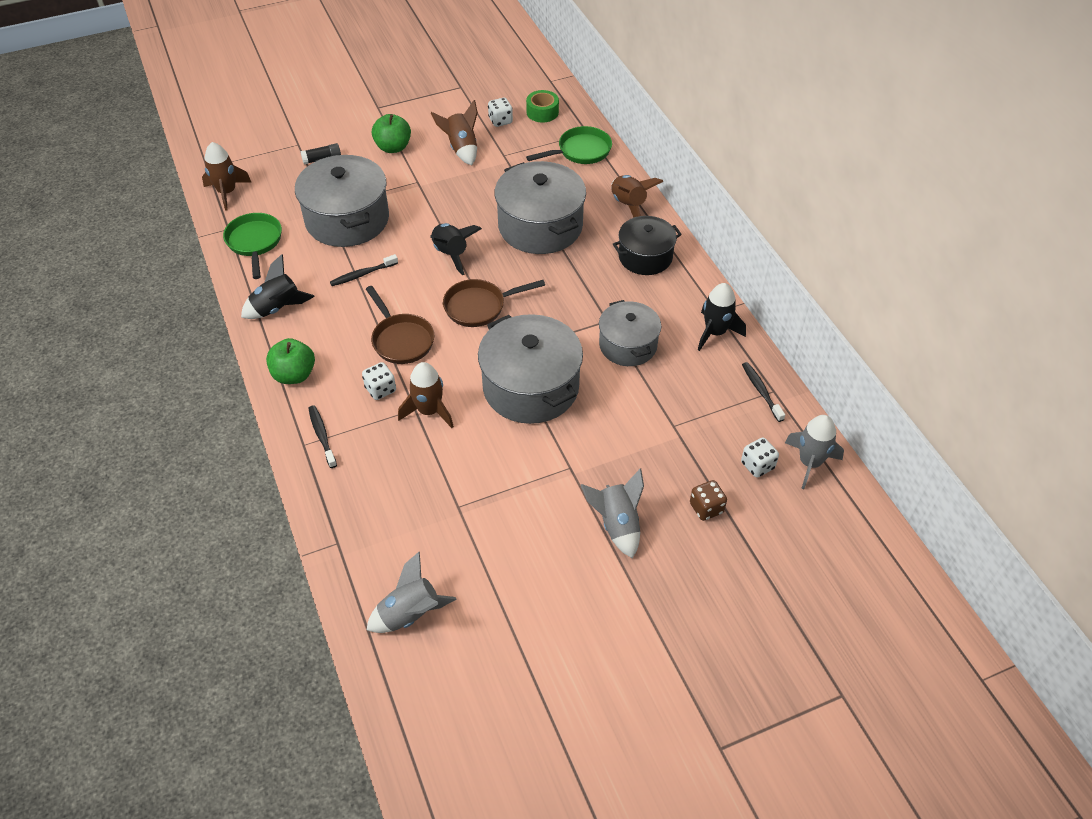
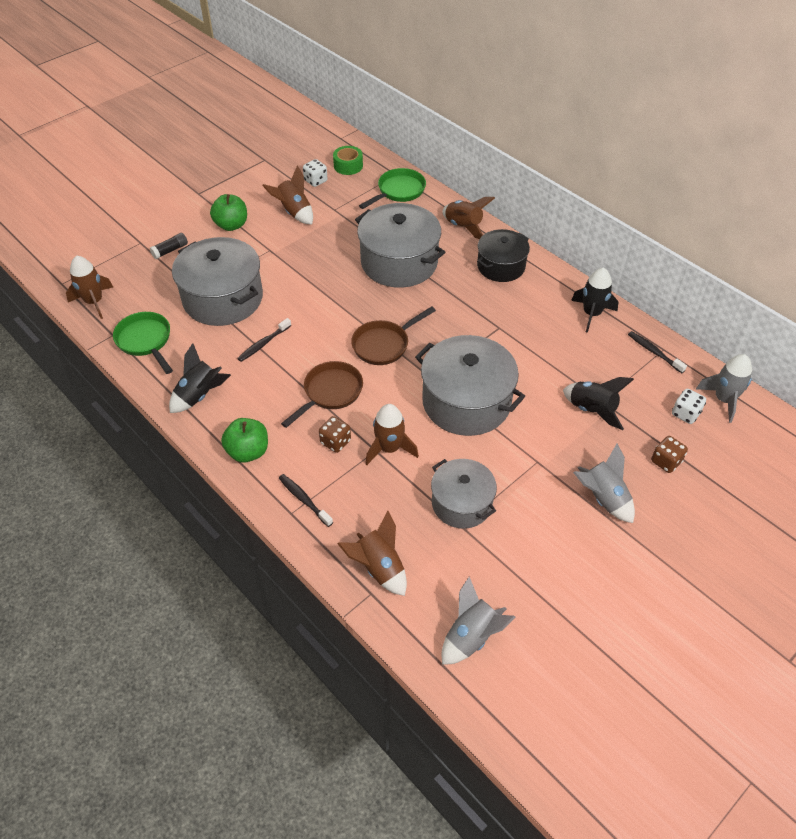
camera: 20 degrees left, 0 degrees up
(357, 521) = (379, 568): none -> brown rocket
(380, 389) = (335, 442): white dice -> brown dice
(401, 340) = (330, 392): brown pan -> brown pan turned 90 degrees counterclockwise
(451, 254) = (334, 305): black rocket -> black rocket (592, 410)
(628, 345) = (527, 343): grey pot -> grey pot (462, 503)

